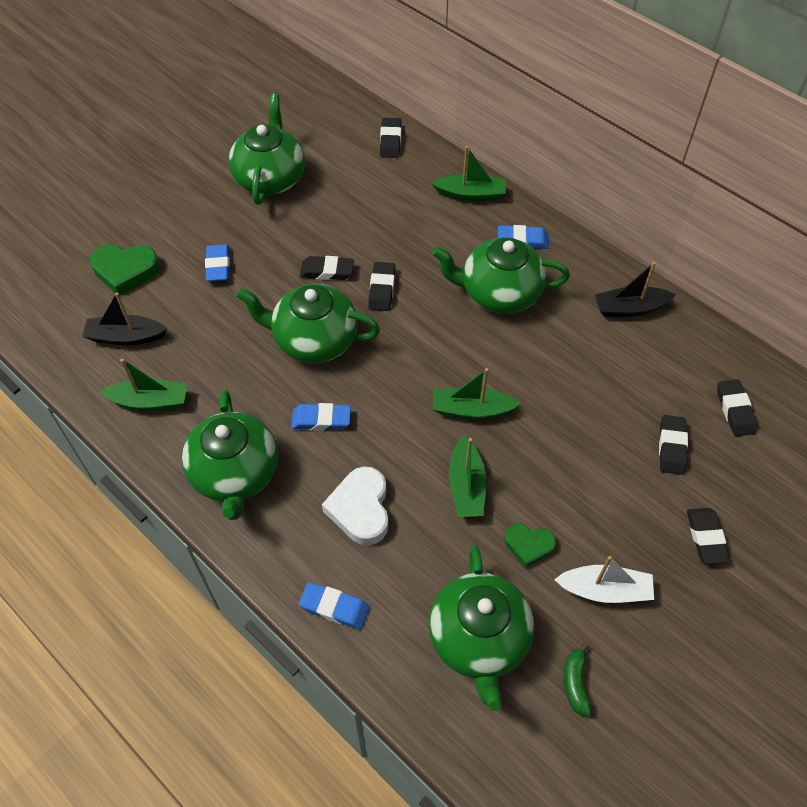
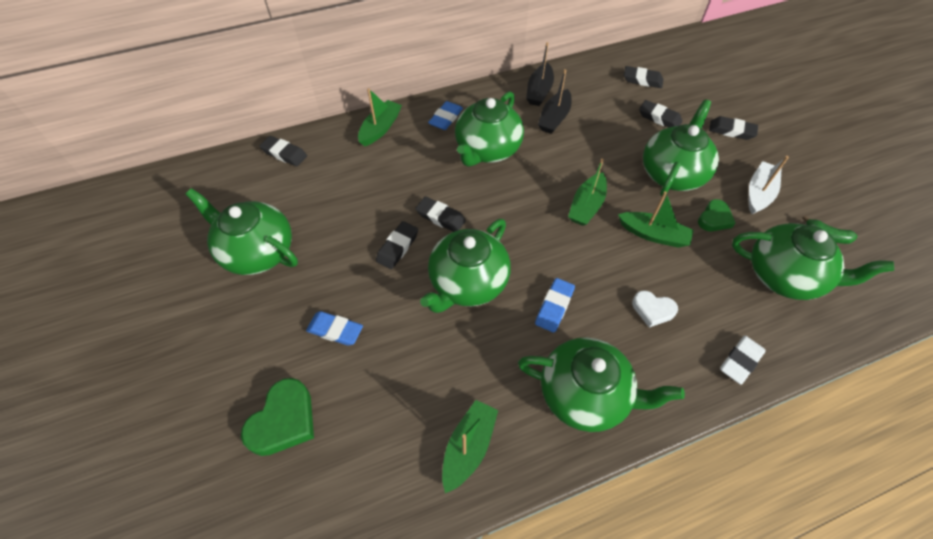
camera: 65 degrees left, 0 degrees up
(126, 337) = (374, 447): black boat -> black boat (554, 118)
(334, 607) = (740, 361): blue eraser -> white eraser
(360, 509) = (652, 310): white heart -> white heart, size x0.63
(578, 484) = (672, 173): none -> green teapot

